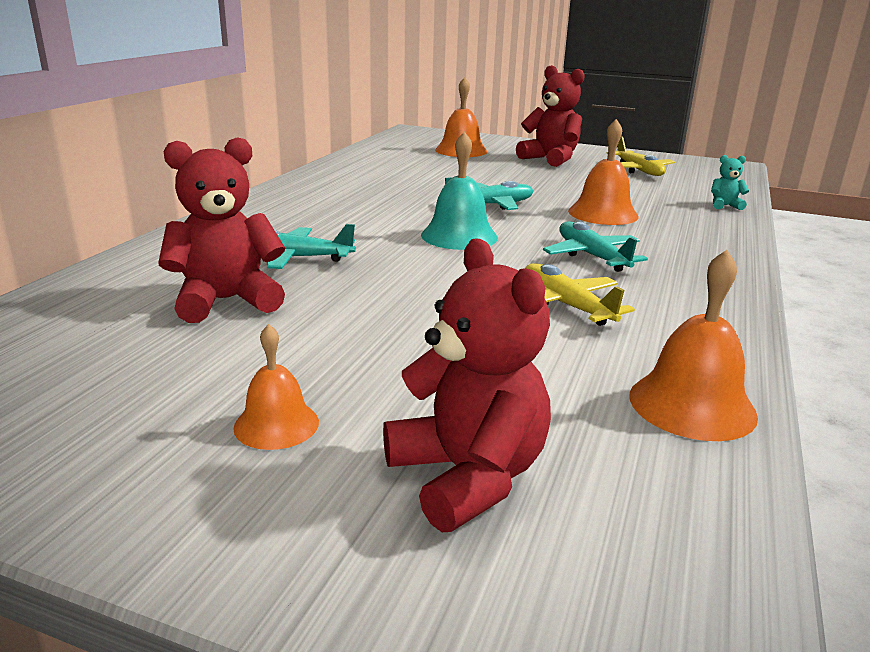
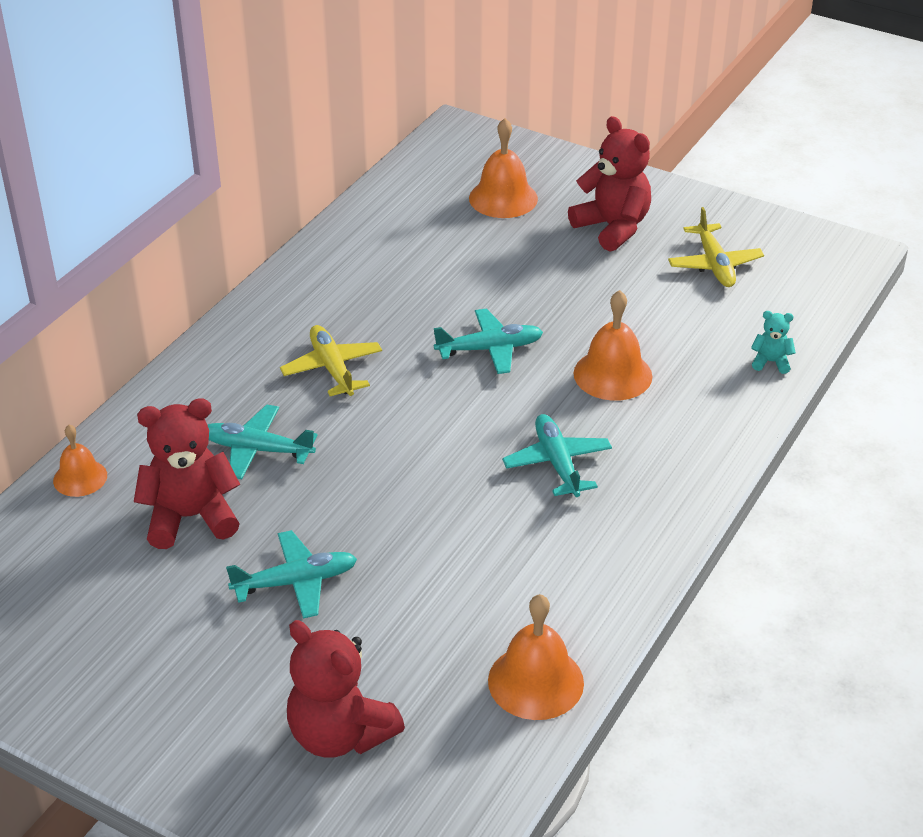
camera: 10 degrees right, 15 degrees up
(276, 424) = (218, 673): orange bell -> orange bell (80, 478)
(359, 340) = (296, 582): none -> turquoise plane
(459, 236) = (433, 416): turquoise bell -> none
(467, 476) = (340, 734): red teddy bear -> red teddy bear turned 150 degrees clockwise
(565, 305) = (493, 545): yellow plane -> yellow plane (332, 368)

